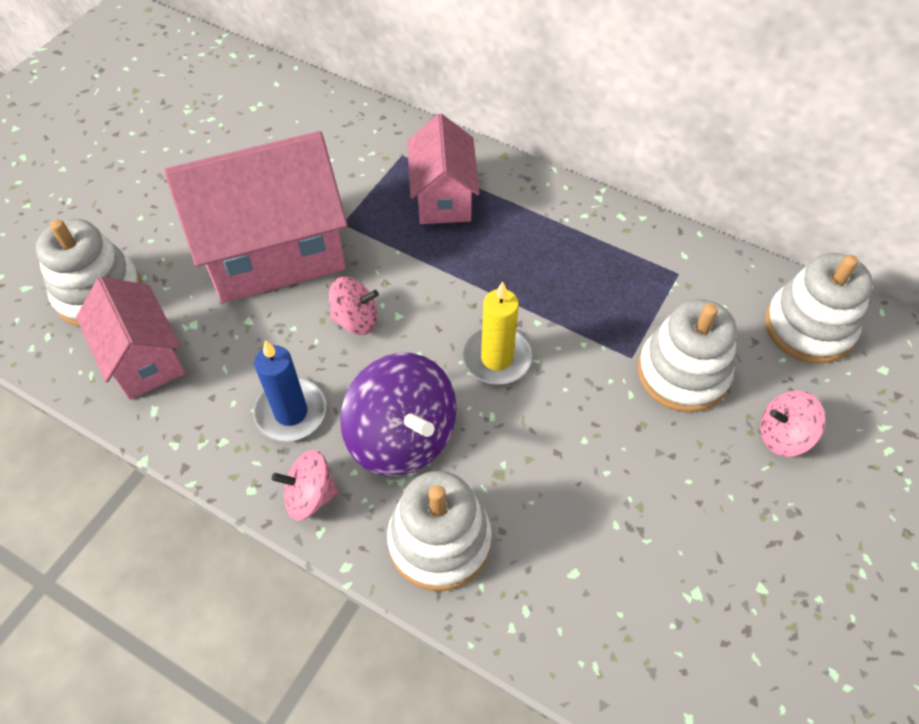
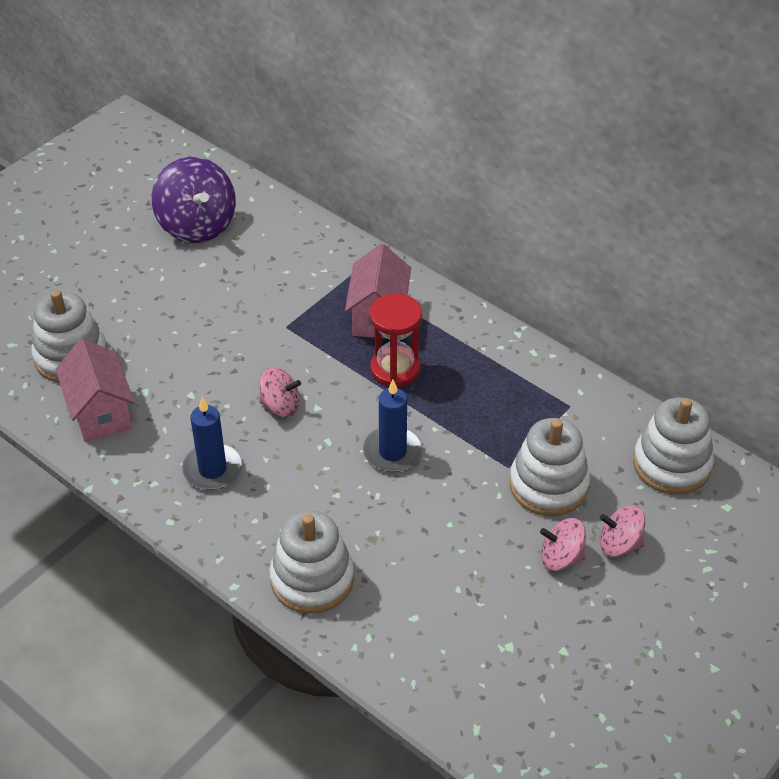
camera: 10 degrees right, 10 degrees down
(274, 252) = (222, 343): pink house -> none
(310, 495) = (216, 532): pink spinning top -> pink spinning top (561, 557)
(402, 437) = (299, 500): purple spinning top -> purple spinning top (197, 225)
(476, 256) = (395, 369): none -> red hourglass
(497, 358) = (392, 452): yellow candle -> blue candle

